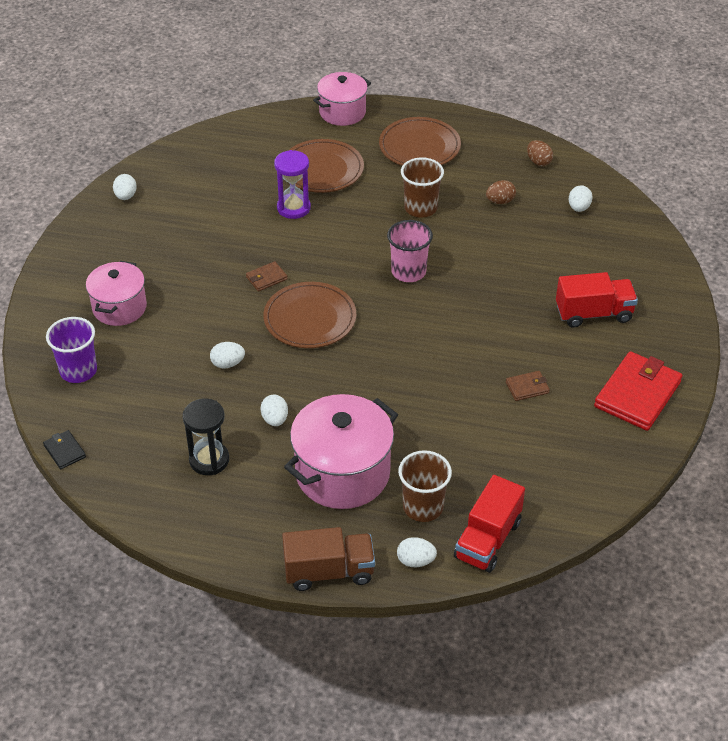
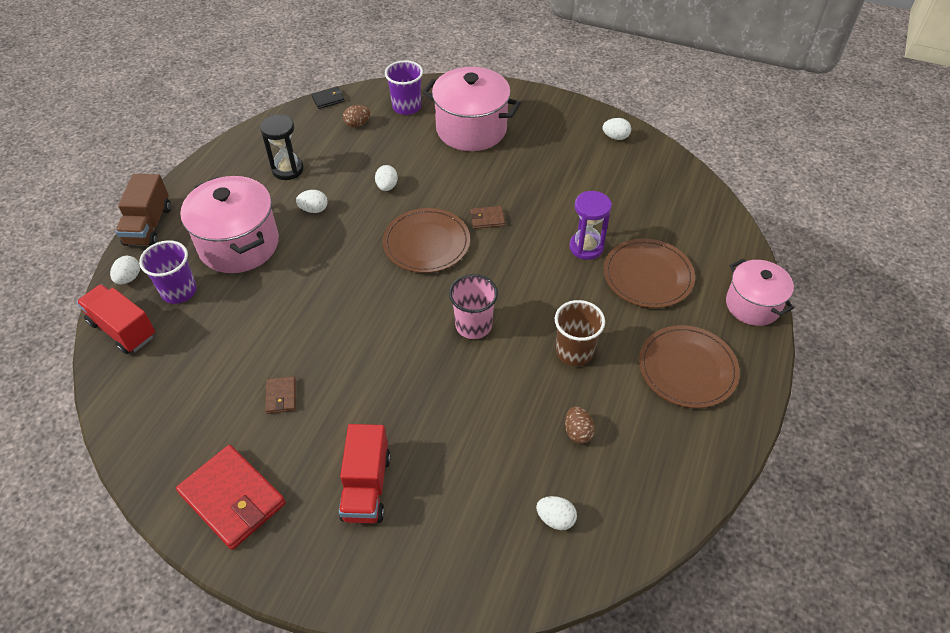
camera: 100 degrees right, 5 degrees up
(119, 307) = (471, 129): pink pot -> pink pot, size x1.57
(266, 278) = (487, 219): brown wallet -> brown wallet turned 75 degrees counterclockwise
(423, 507) = (179, 291): brown cup -> purple cup
(538, 162) = (653, 493): brown egg -> brown egg (357, 124)

